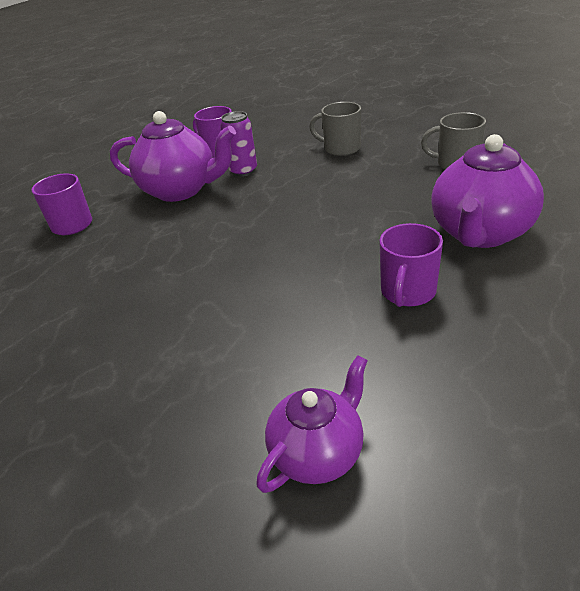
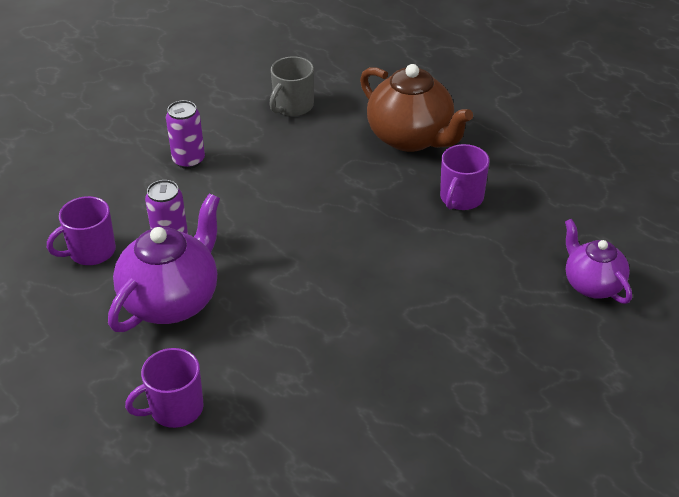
camera: 75 degrees left, 5 degrees up
(341, 148) = (189, 160): grey mug -> purple can
(407, 292) = (461, 198): purple mug -> purple mug turned 75 degrees clockwise
(480, 233) = (411, 138): purple teapot -> brown teapot

